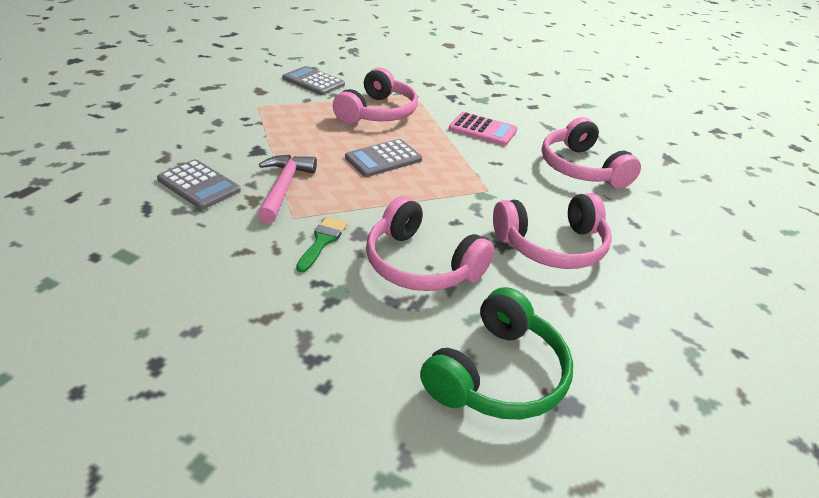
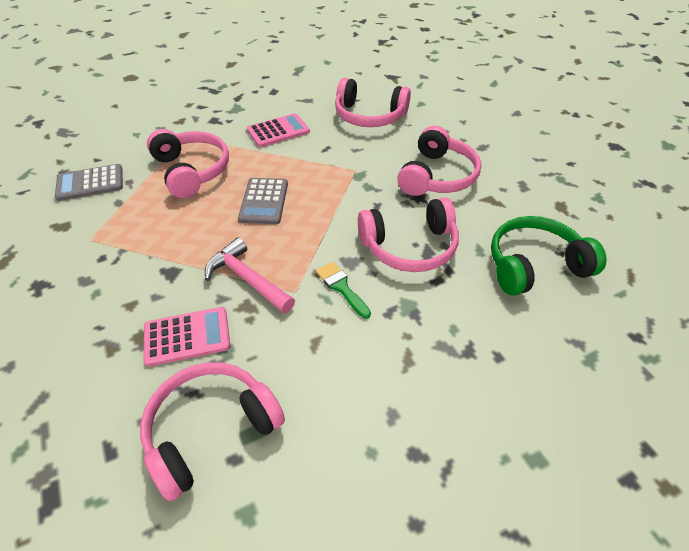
camera: 50 degrees left, 10 degrees up
(116, 233) = (210, 430): none -> pink headphones
(199, 185) = (187, 336): grey calculator -> pink calculator
(498, 374) = (534, 265): green headphones -> green headphones turned 90 degrees counterclockwise

